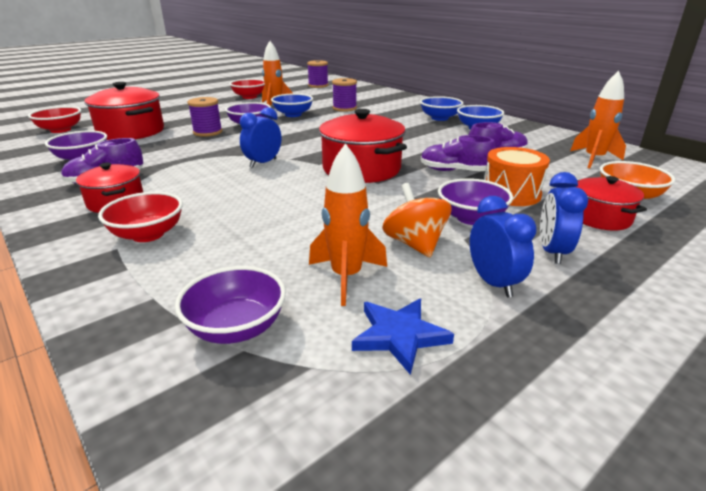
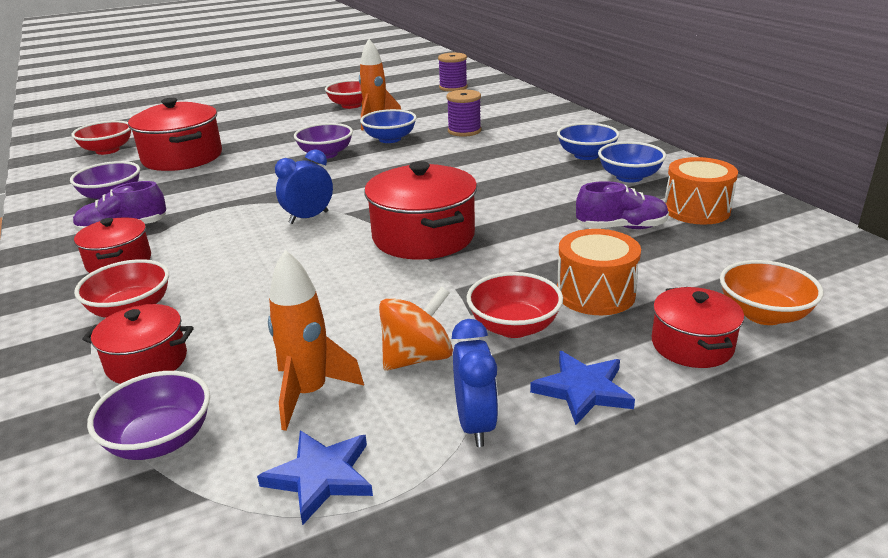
camera: 15 degrees right, 0 degrees up
(186, 270) = (147, 362): none -> red pot
(207, 132) = (269, 163): purple spool -> none
(415, 244) = (417, 358): orange spinning top -> orange spinning top turned 60 degrees clockwise
(454, 171) = (543, 249): purple shoe -> none
(471, 218) = (514, 327): purple bowl -> red bowl
(536, 143) = (696, 210): none -> orange drum
(552, 252) = (583, 390): blue clock -> blue star
(593, 159) = (763, 245): orange rocket -> none

